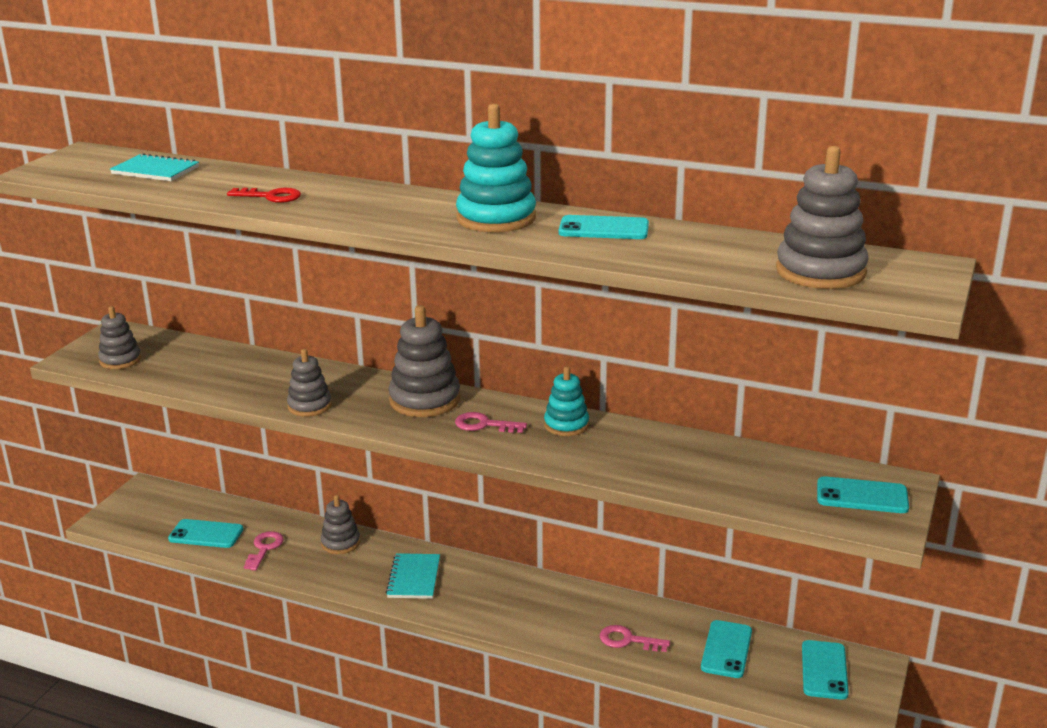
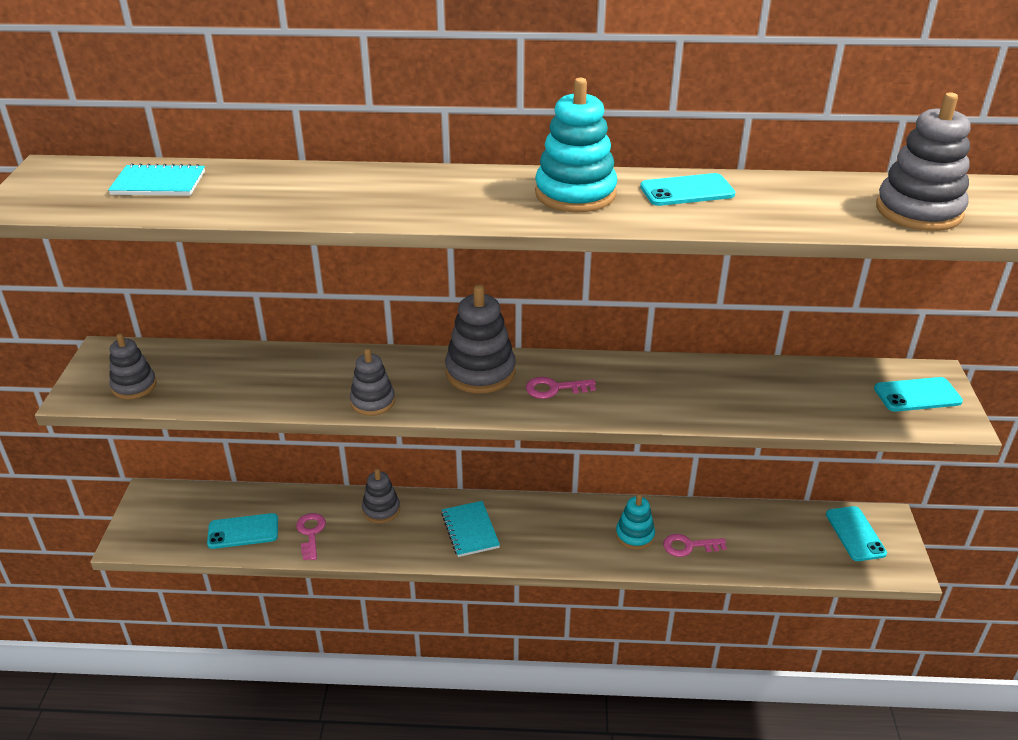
camera: 20 degrees left, 10 degrees up
(270, 196) = (319, 200): red key -> none
(566, 425) = (627, 373): turquoise stacking toy -> turquoise stacking toy (634, 535)
(726, 649) = (771, 534): turquoise phone -> none

